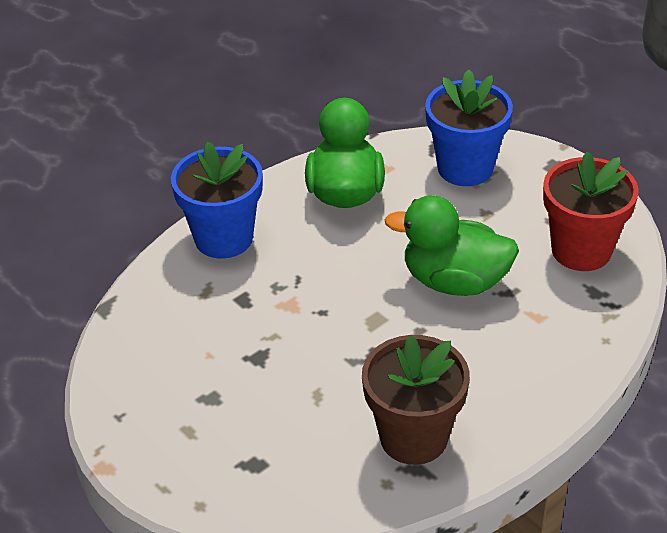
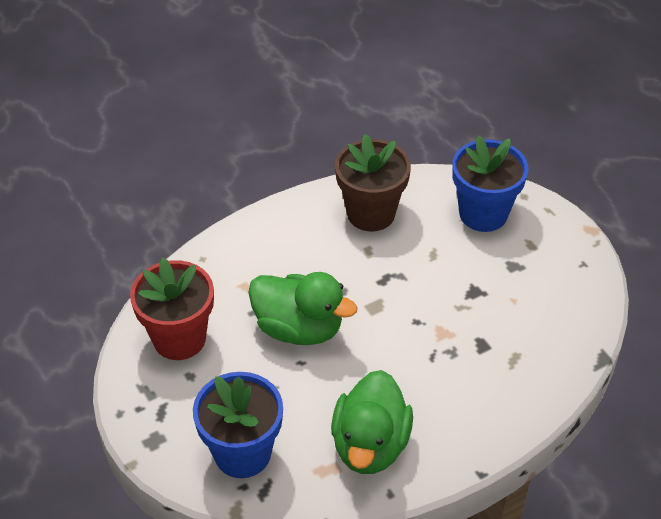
camera: 170 degrees left, 5 degrees up
(223, 238) = (495, 412): blue flower pot -> blue flower pot (483, 214)

